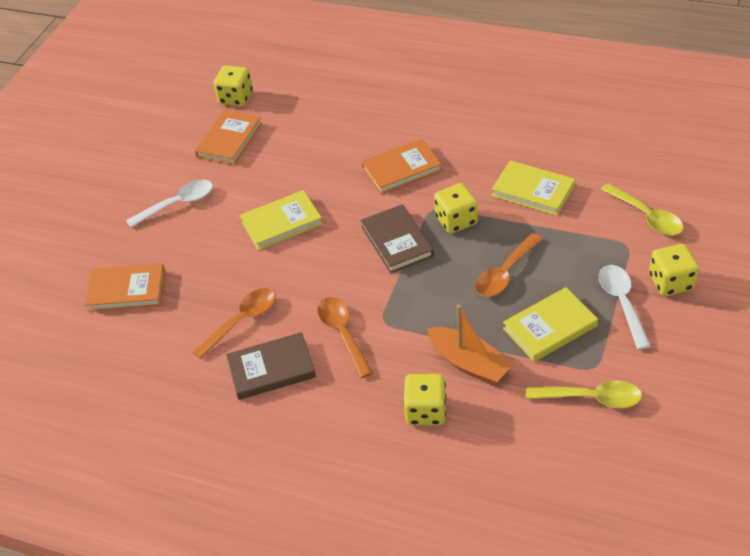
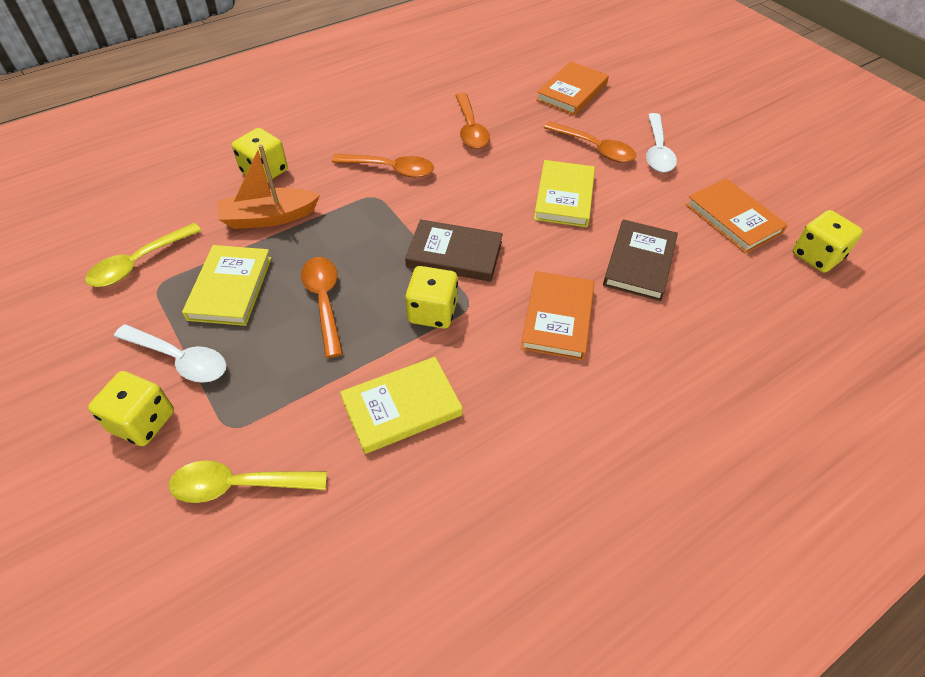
camera: 120 degrees right, 5 degrees up
(204, 236) = (595, 148): none -> orange spoon
(271, 369) = (405, 122): brown book -> brown book (639, 263)

